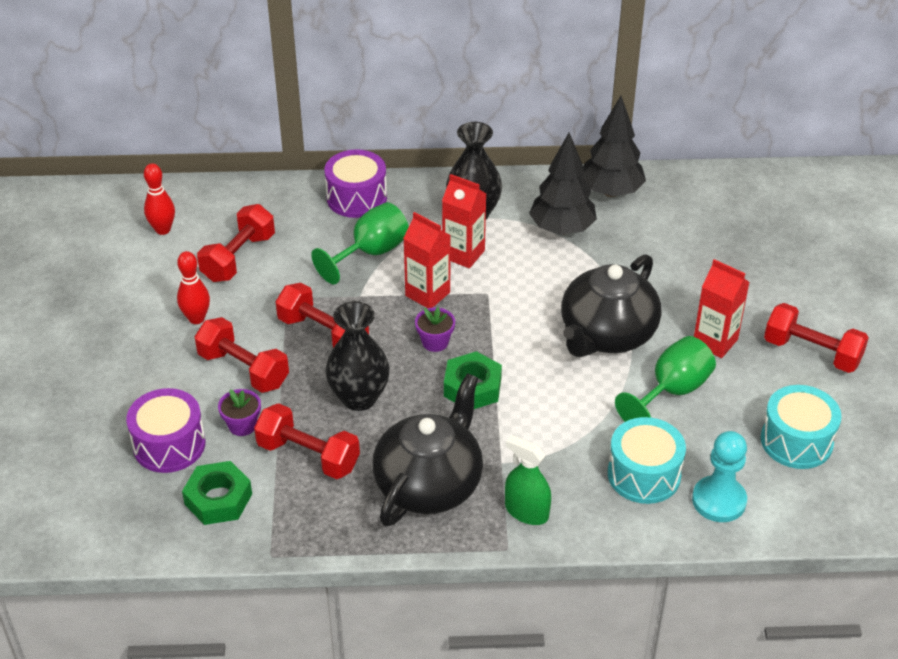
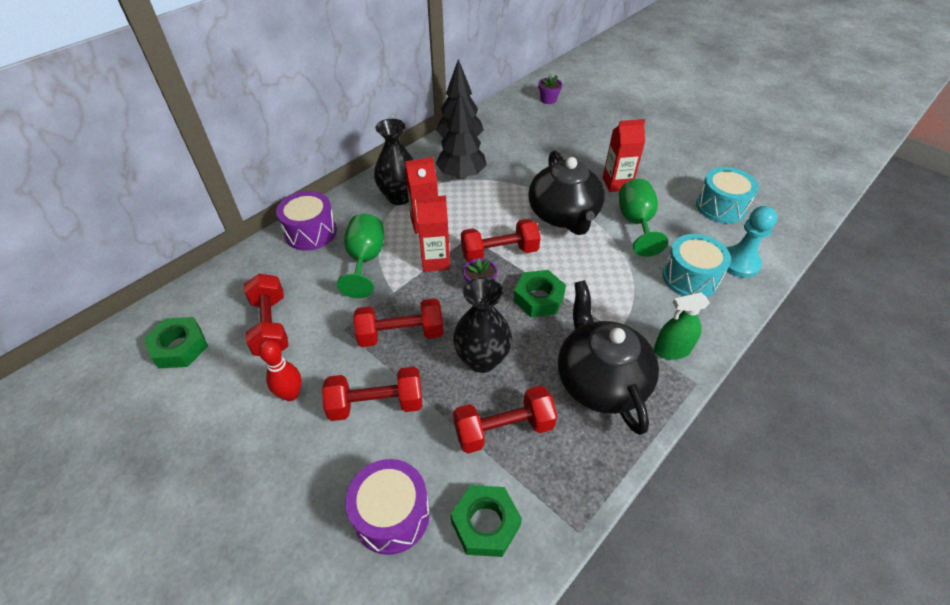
camera: 45 degrees left, 5 degrees up
(163, 230) = (180, 347): red bowling pin -> green nut
(242, 425) = (429, 447): purple flower pot -> purple flower pot (548, 100)
(812, 352) = (662, 160): red dumbbell -> red dumbbell (499, 253)

